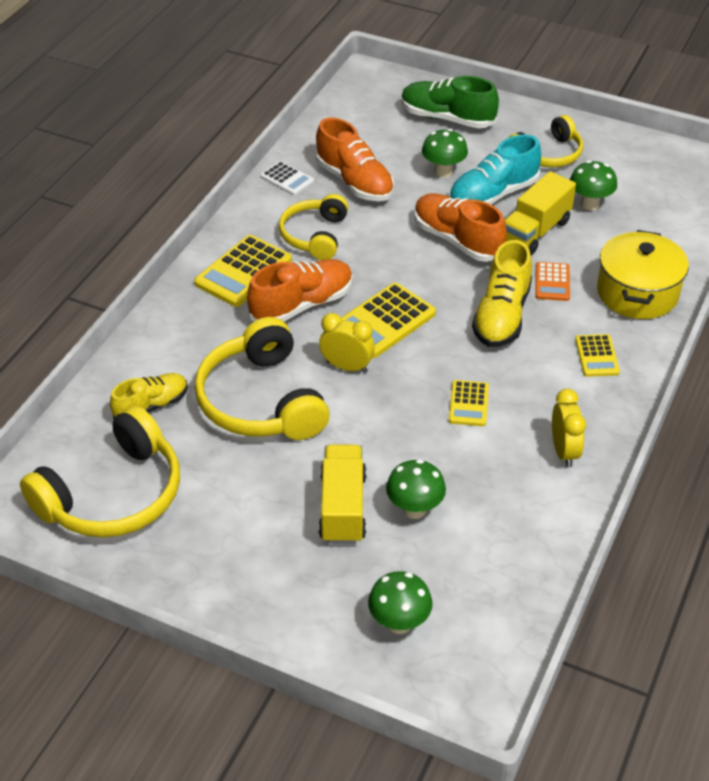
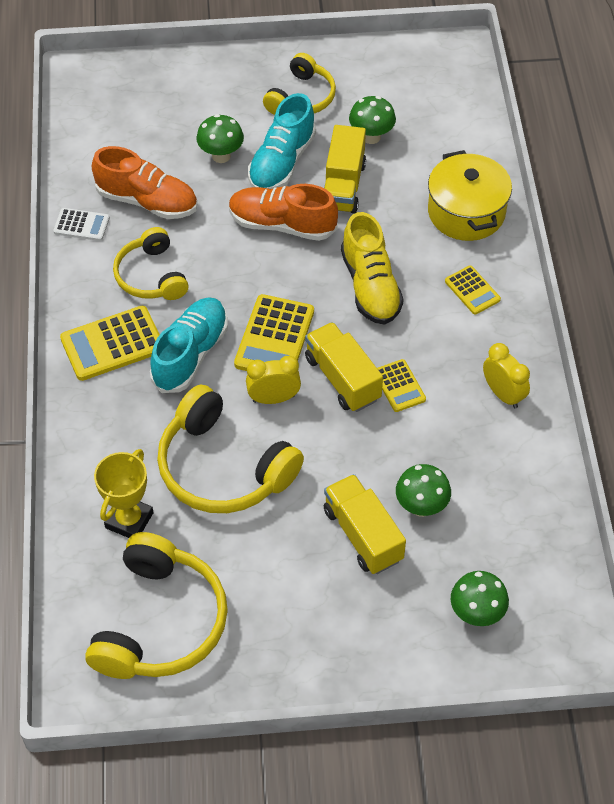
camera: 30 degrees left, 10 degrees up
(151, 406) = (129, 520): yellow shoe -> yellow trophy
(243, 272) = (112, 344): yellow calculator -> yellow calculator turned 60 degrees clockwise
(302, 305) = (190, 354): orange shoe -> turquoise shoe
(420, 377) = (342, 379): none -> yellow truck
(447, 118) = (185, 94): green shoe -> none
(552, 282) = (390, 233): orange calculator -> none

